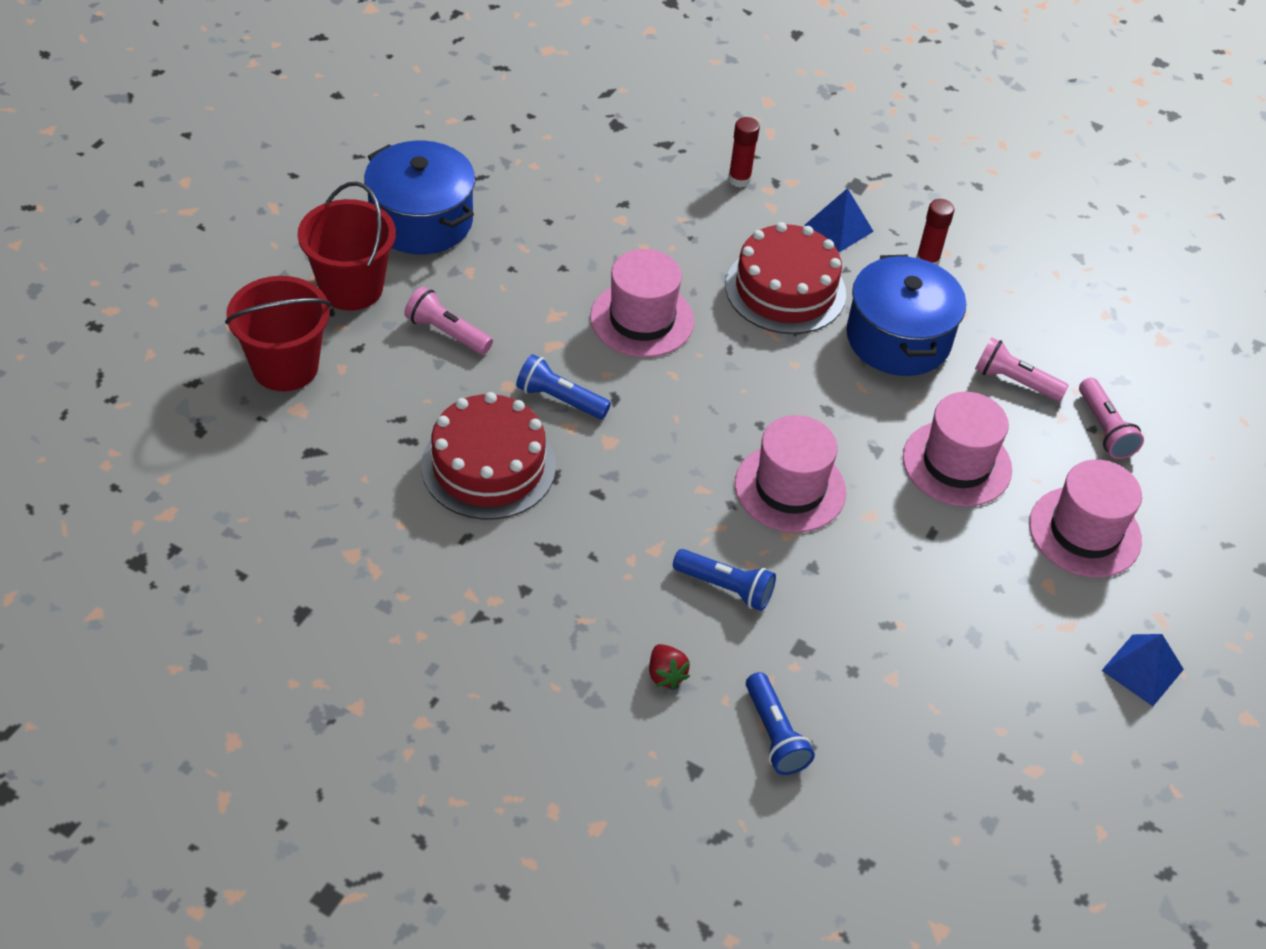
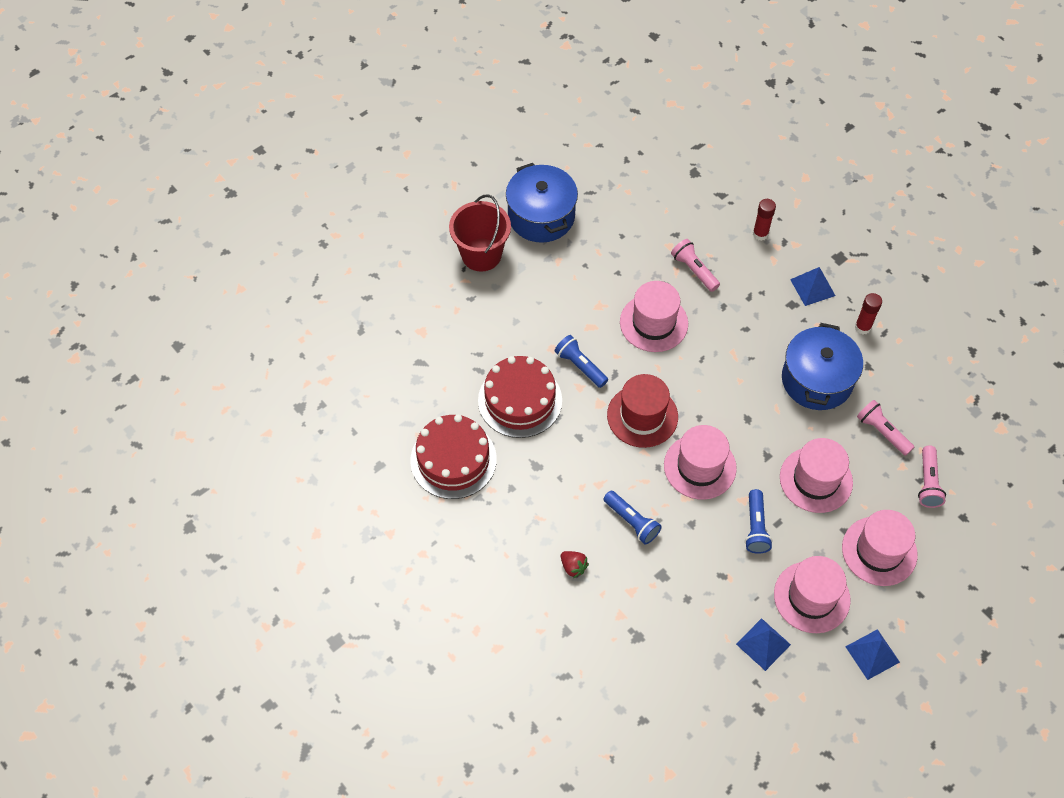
camera: 25 degrees right, 10 degrees up
(285, 367) = (423, 300): red bucket -> none
(446, 333) = (528, 301): pink flashlight -> pink flashlight (694, 270)
(666, 674) = (573, 567): red strawberry -> red strawberry turned 45 degrees counterclockwise
(678, 442) = (642, 416): none -> red hat
(775, 734) = (623, 624): blue flashlight -> blue flashlight (756, 527)
(785, 289) = (756, 325): red cake -> red cake (453, 460)
(988, 701) = (763, 644): none -> blue pyramid
(1024, 618) = (811, 597): none -> pink hat

